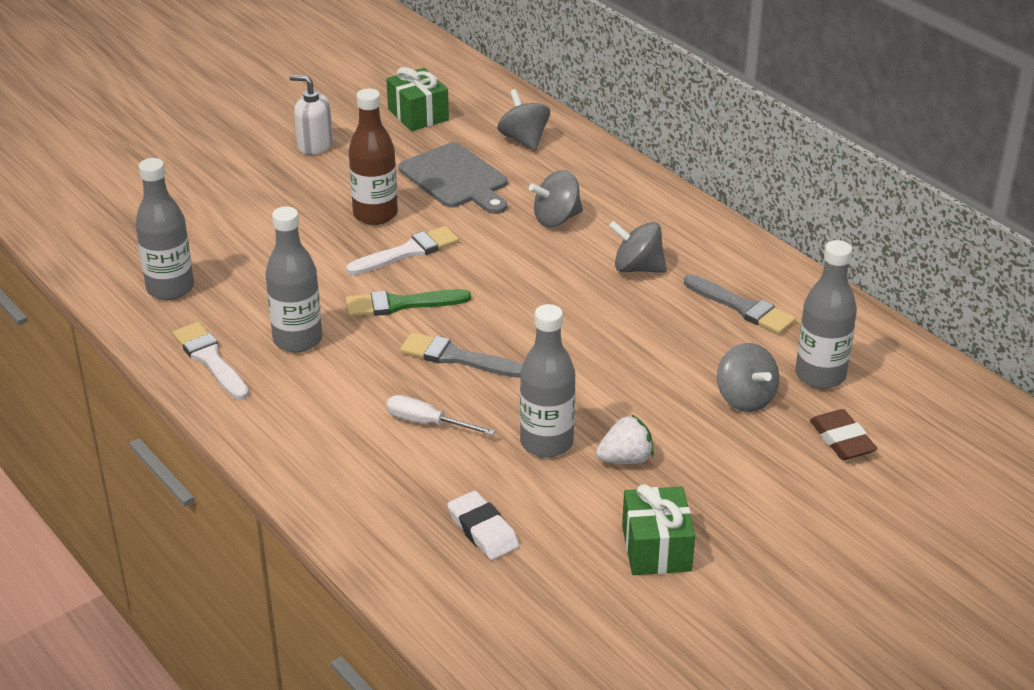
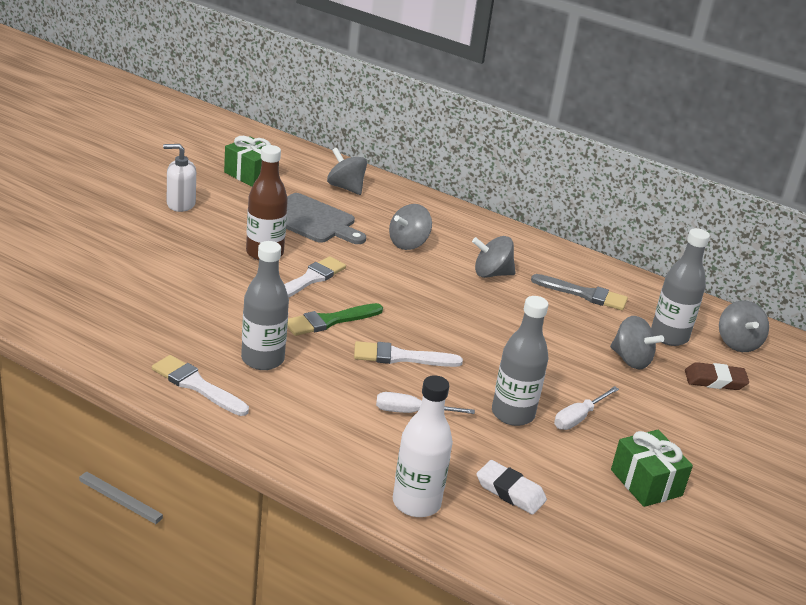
camera: 25 degrees left, 5 degrees down
(170, 288) = (125, 330): grey bottle -> none
(367, 524) = (416, 503): none -> white bottle
(456, 357) = (401, 357): grey brush -> white brush
(625, 459) = (578, 418): white strawberry -> white screwdriver
(842, 440) = (715, 380): brown eraser -> brown eraser turned 45 degrees counterclockwise
(911, 396) = (737, 343): none -> grey spinning top

